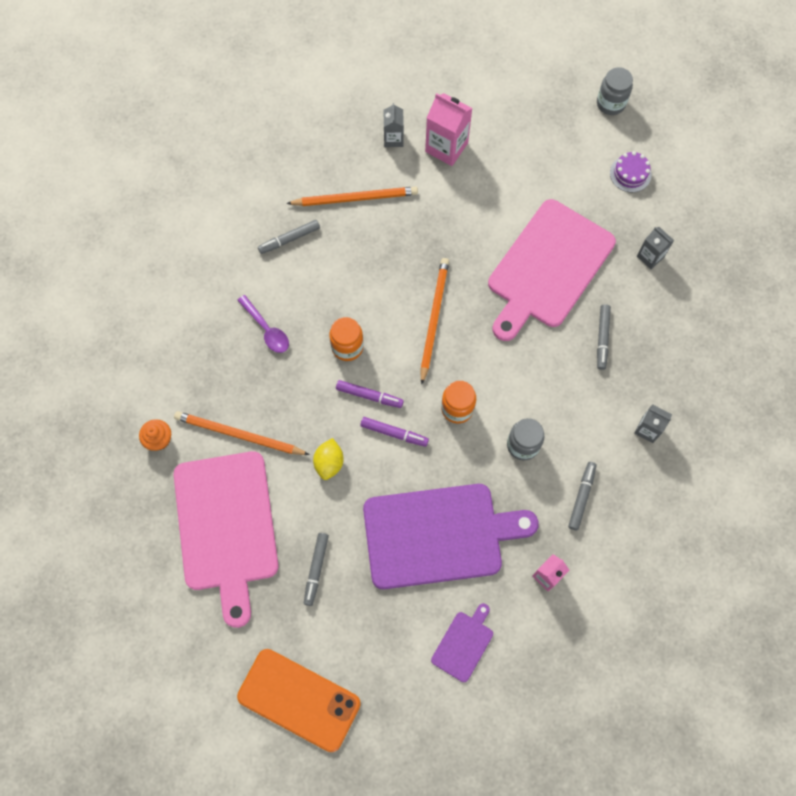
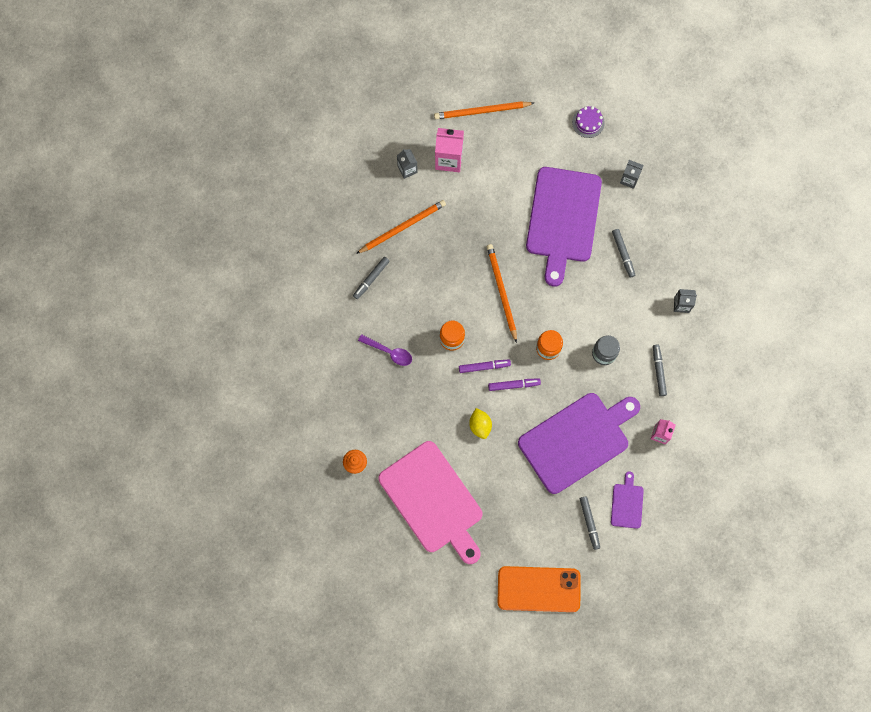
camera: 25 degrees left, 5 degrees up
(239, 435) = (409, 434): orange pencil -> orange pencil (481, 111)
(316, 569) = (507, 501): grey marker -> grey marker (589, 523)
(548, 268) = (563, 219): pink cutting board -> purple cutting board
(610, 103) = (550, 73): grey jar -> none

